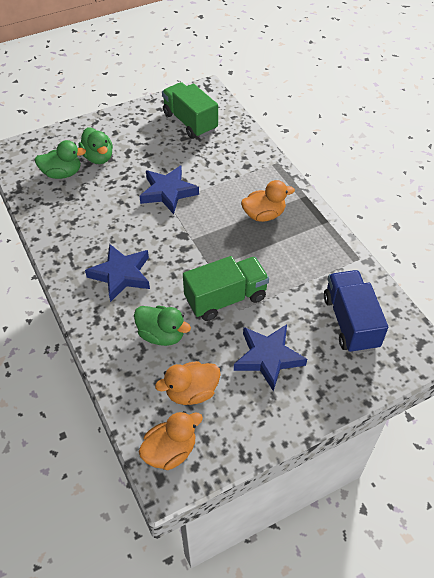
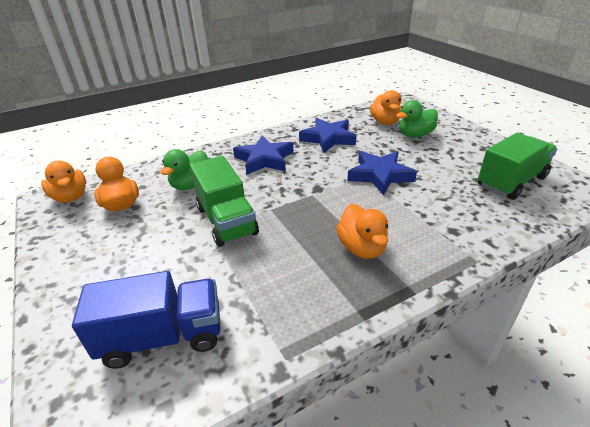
camera: 90 degrees right, 15 degrees down
(62, 173) = (385, 122): green duck -> orange duck
(268, 358) = (138, 253): blue star -> blue star (328, 138)

